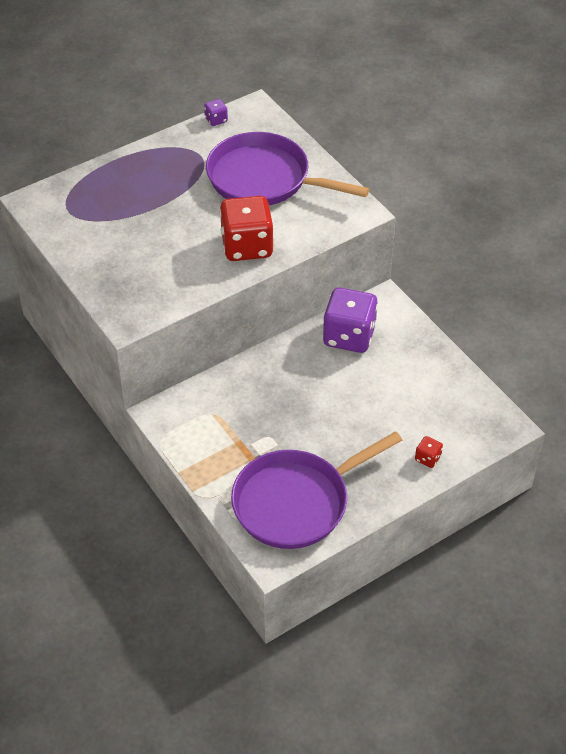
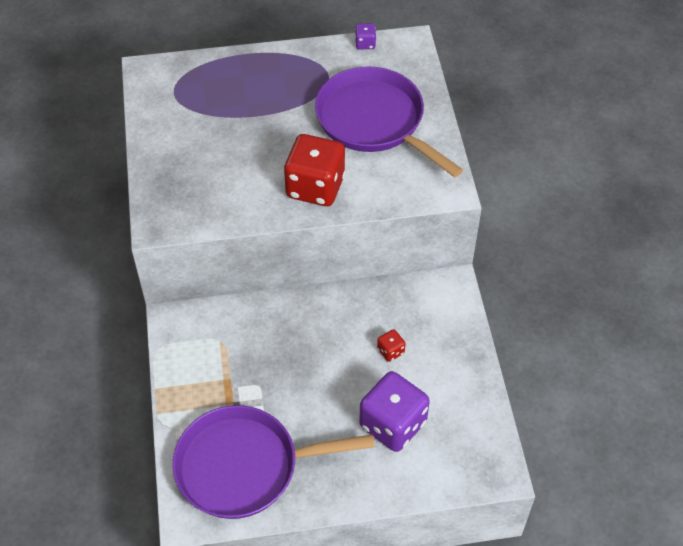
camera: 25 degrees right, 5 degrees up
(349, 336) = (395, 310): purple dice -> purple dice (393, 424)
(427, 458) = (398, 474): red dice -> red dice (390, 351)

